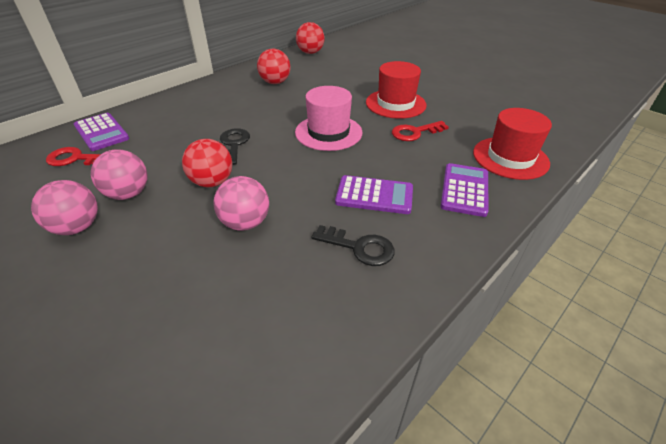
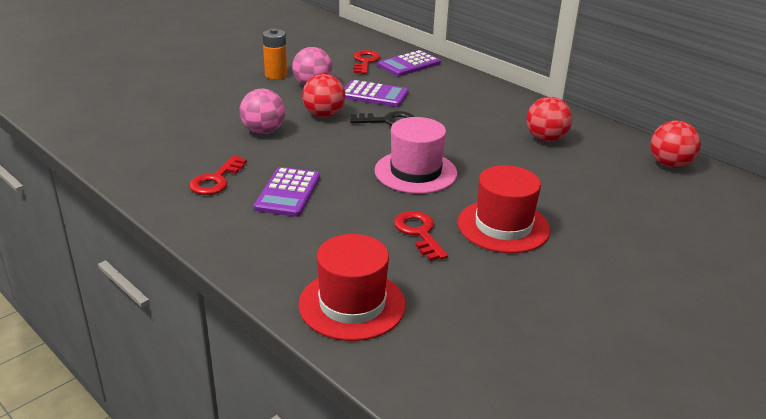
camera: 90 degrees right, 10 degrees down
(77, 227) = (276, 75): pink ball -> orange battery
(359, 247) = (216, 180): black key -> red key
(464, 190) = (286, 251): purple calculator -> purple calculator (374, 95)

